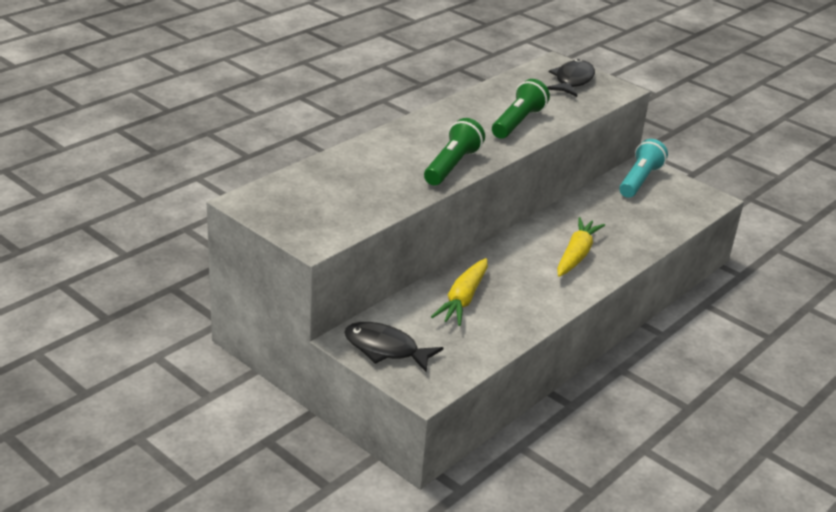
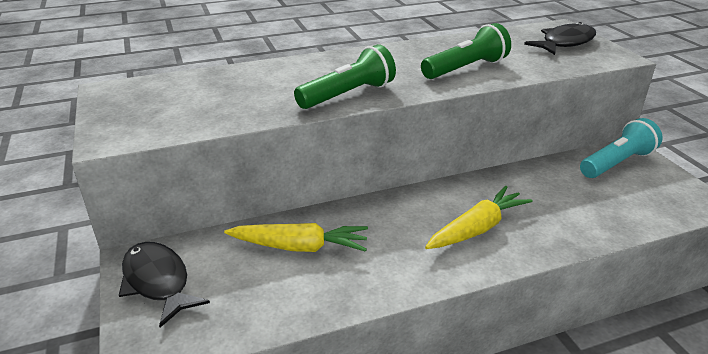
camera: 30 degrees right, 0 degrees up
(463, 299) = (299, 247): yellow carrot -> yellow carrot turned 135 degrees counterclockwise

